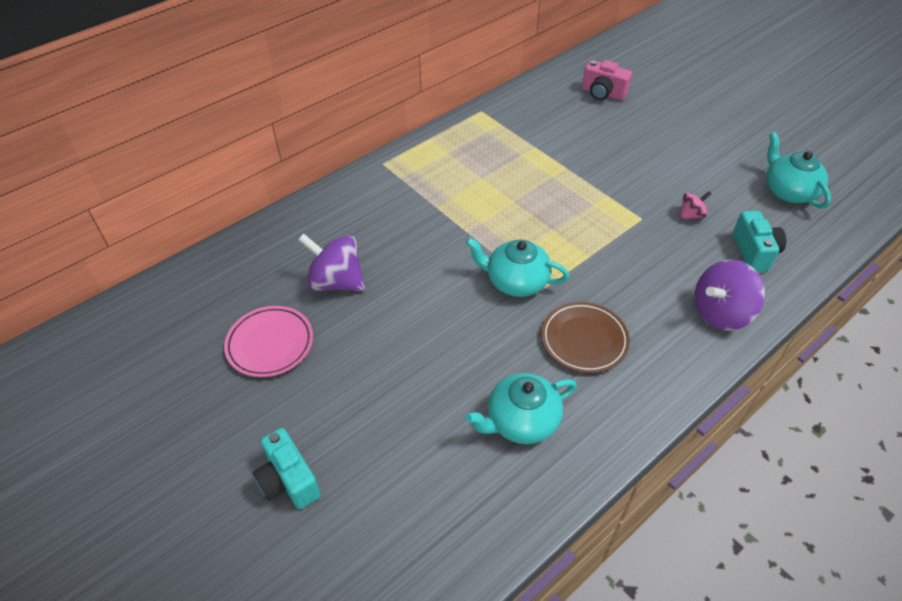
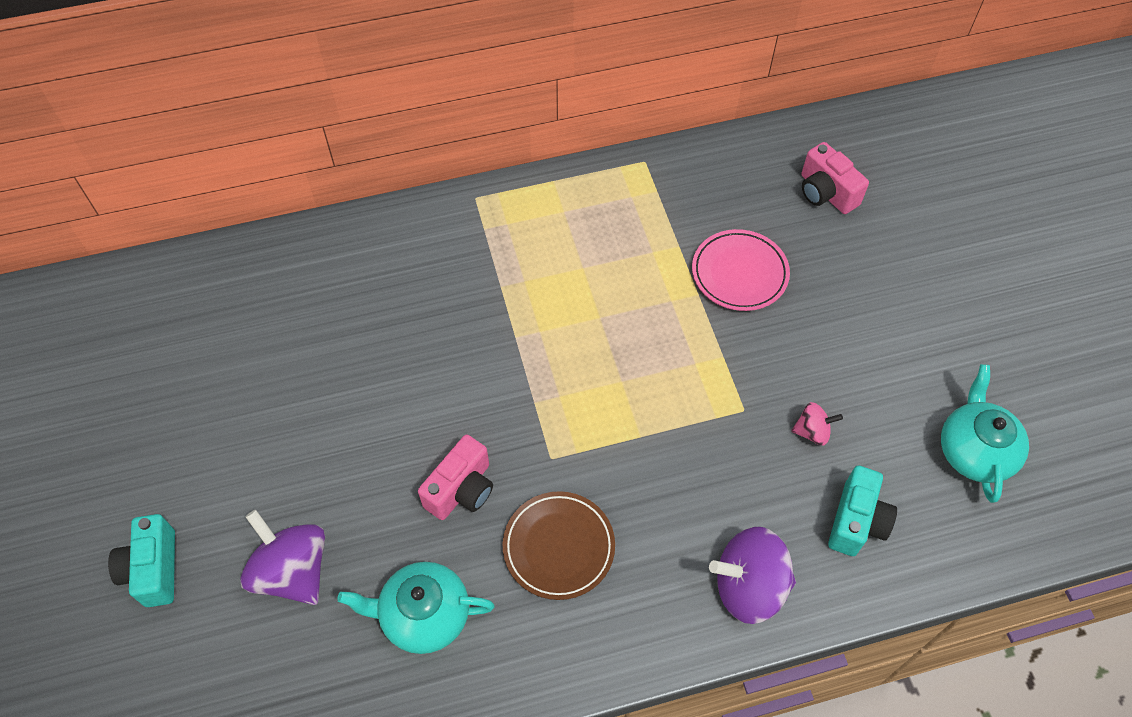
camera: 25 degrees right, 10 degrees up
(270, 344) = (220, 397): pink plate -> pink plate (739, 273)
(336, 281) = (330, 345): purple spinning top -> purple spinning top (292, 571)
(492, 332) = (461, 489): none -> pink camera
(516, 281) = (530, 433): turquoise teapot -> none

